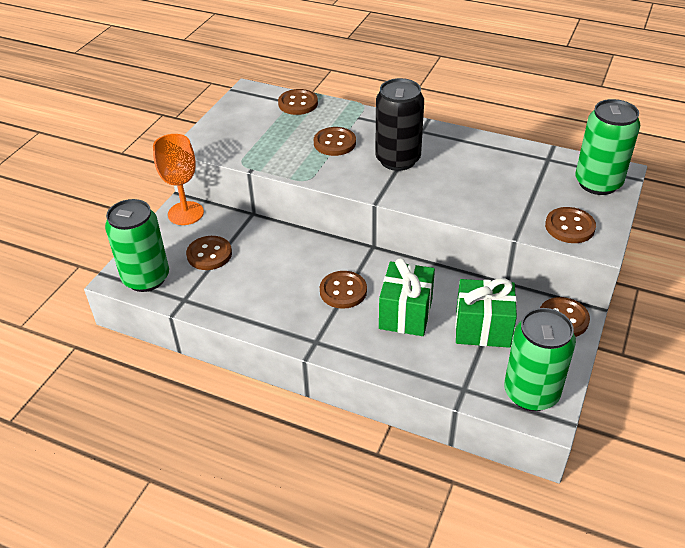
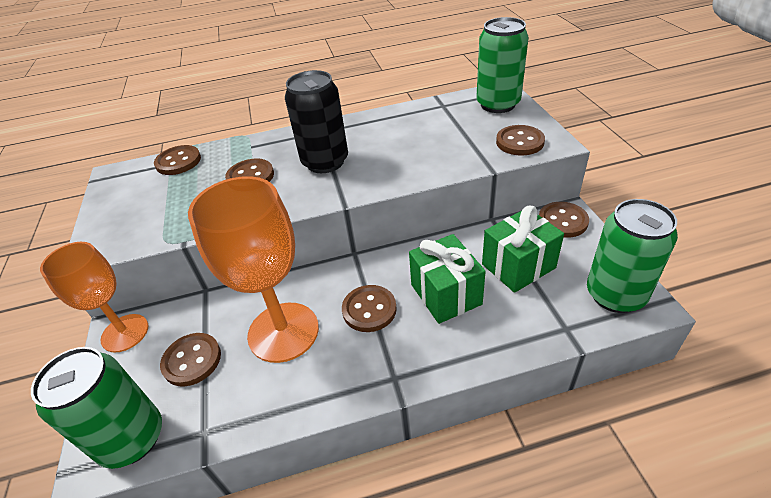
camera: 35 degrees left, 0 degrees up
(276, 271) = (283, 332): none -> orange goblet

